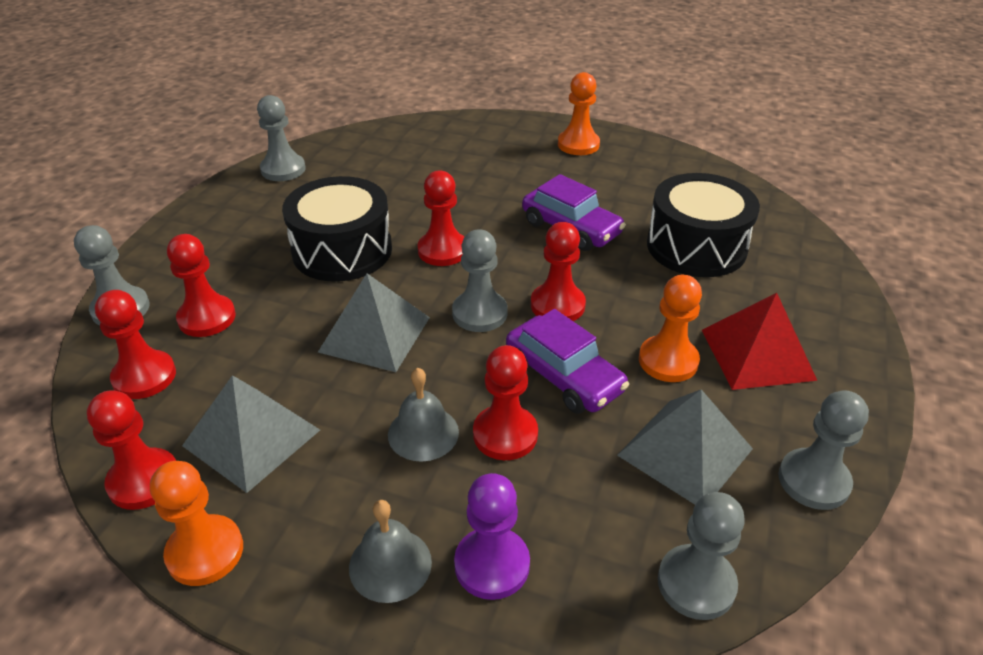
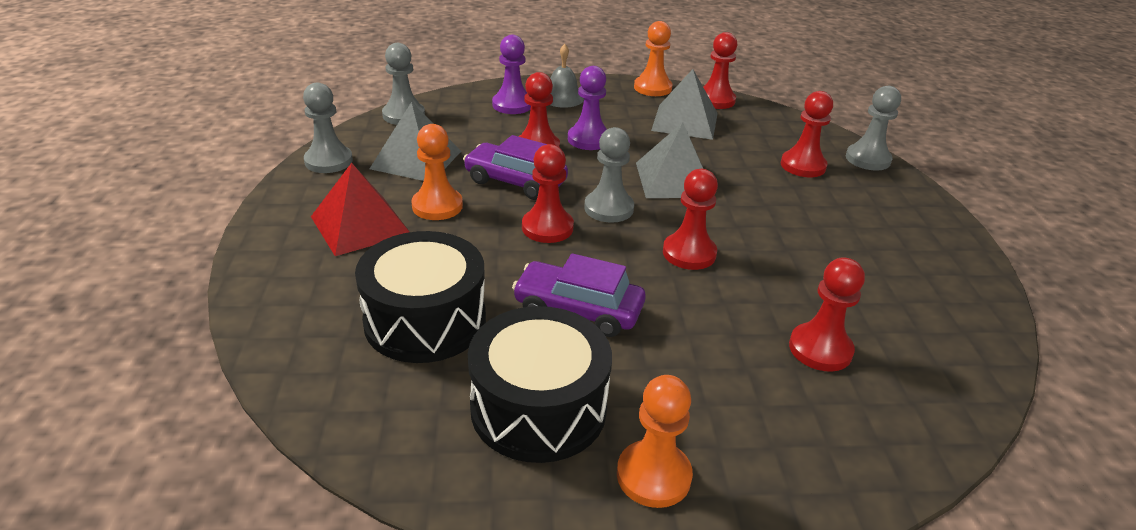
camera: 155 degrees right, 5 degrees down
(144, 377) = (787, 132): red pawn -> red pawn (820, 349)
(283, 169) = (967, 308): grey pawn -> none
(342, 250) = (777, 233): black drum -> black drum (538, 408)
(423, 433) = (589, 139): grey bell -> purple pawn

